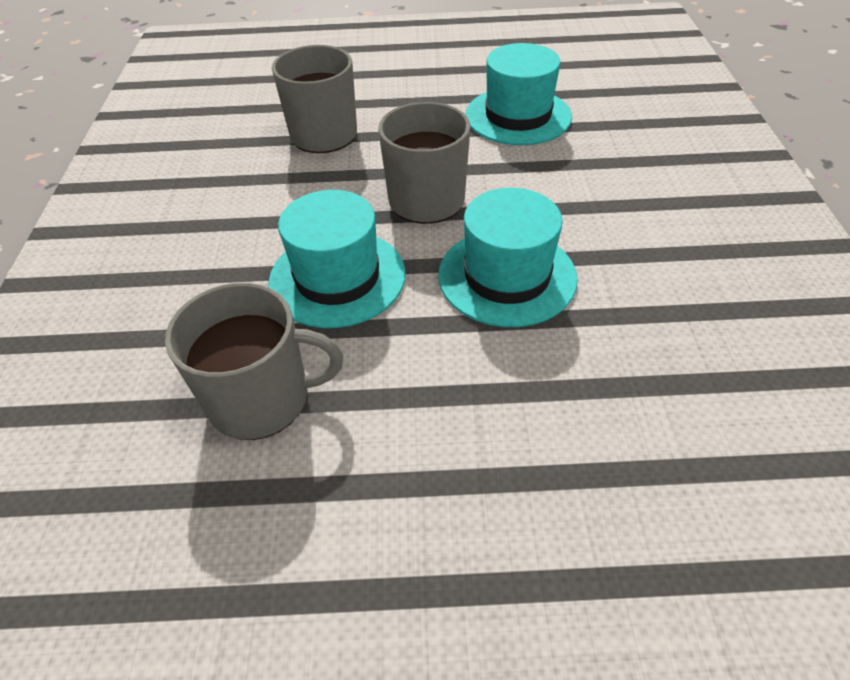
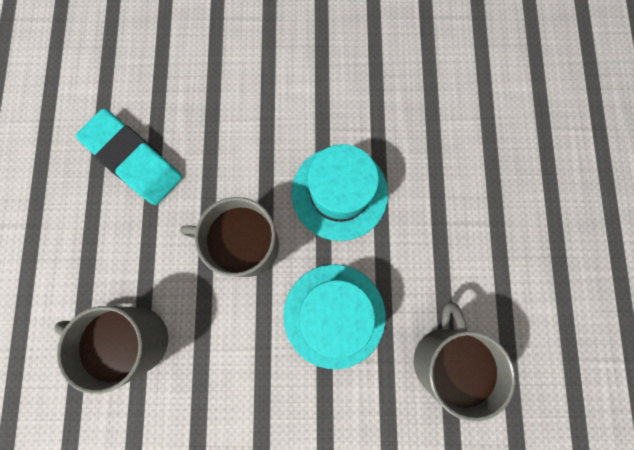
camera: 90 degrees left, 30 degrees up
(518, 116) = (134, 160): turquoise hat -> turquoise eraser

